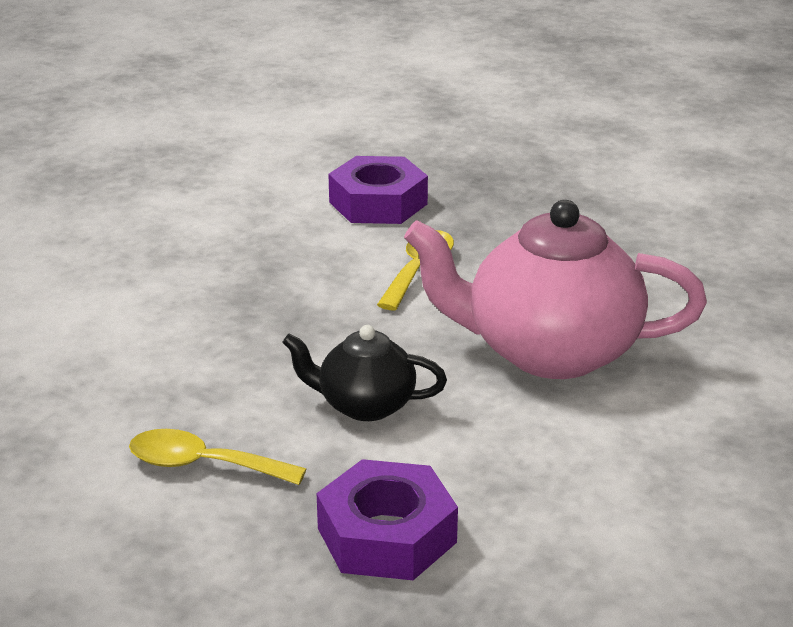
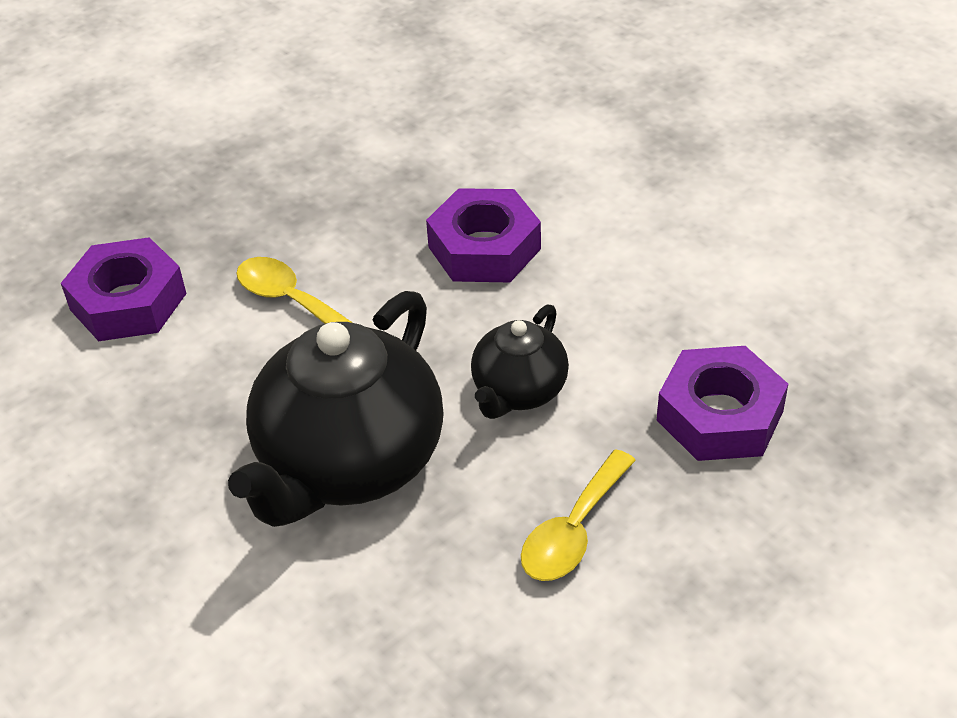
camera: 70 degrees left, 15 degrees up
(243, 335) = (349, 463): none -> black teapot
(548, 352) = (484, 248): pink teapot -> purple nut

